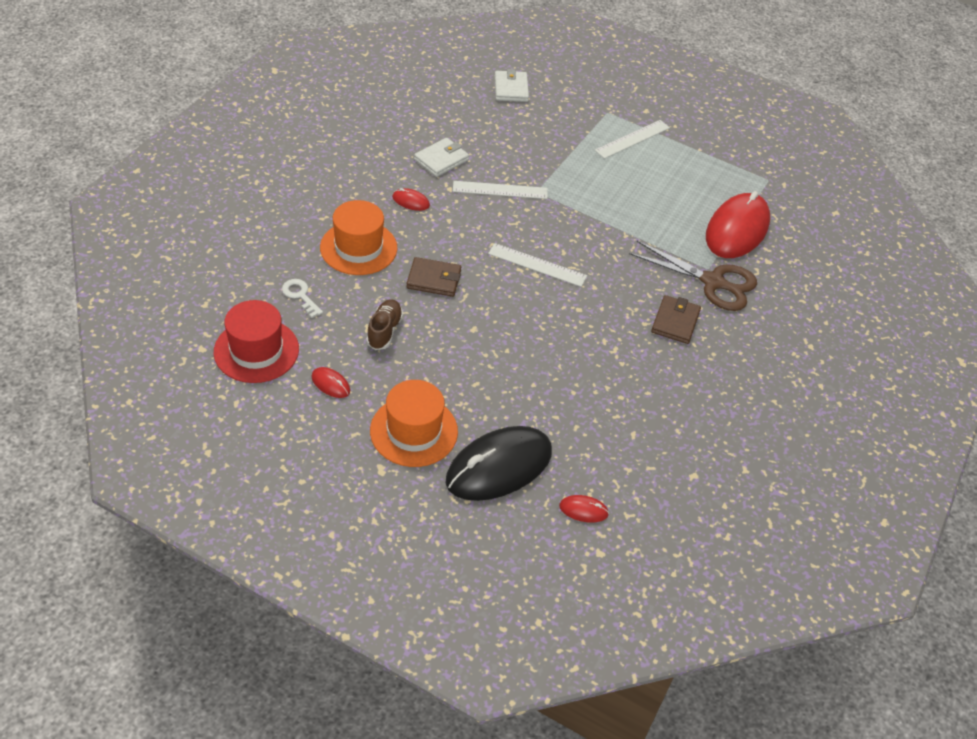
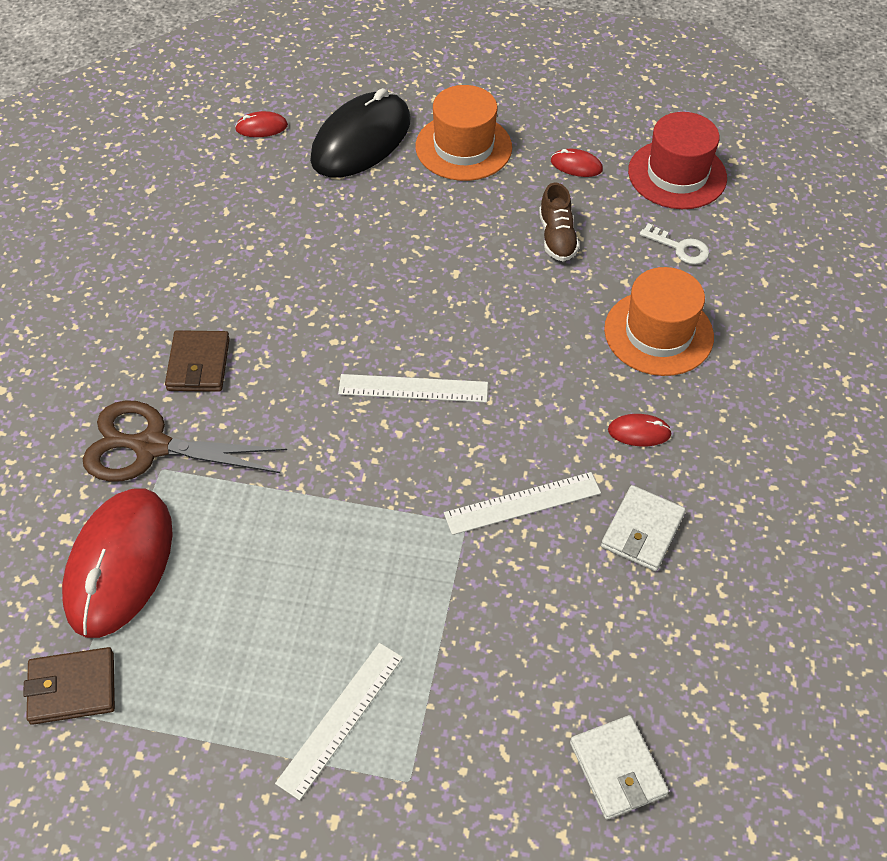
camera: 165 degrees right, 5 degrees up
(434, 279) = (537, 320): brown wallet -> brown wallet (72, 688)

